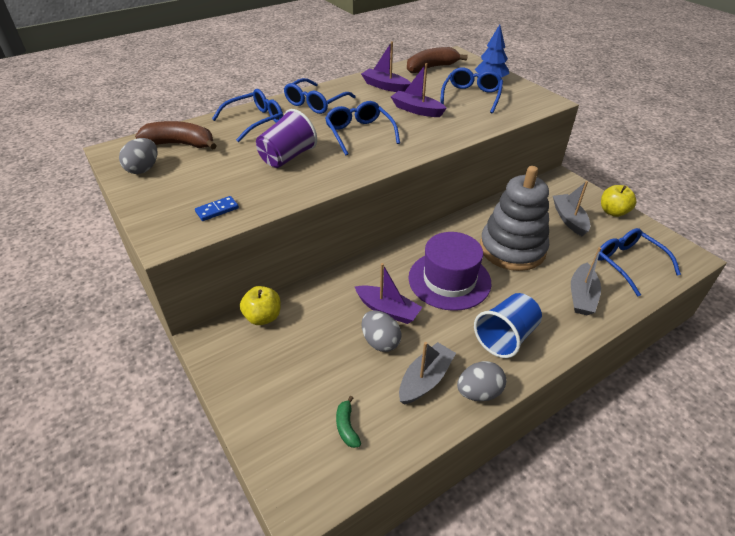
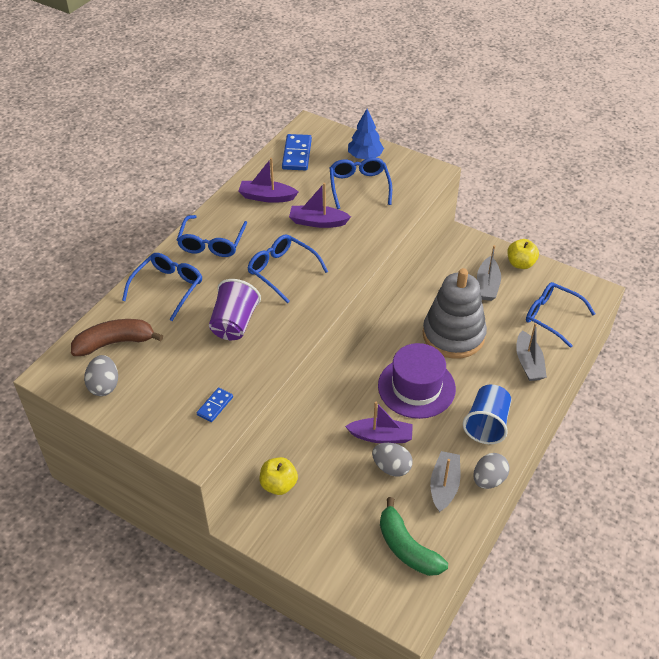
camera: 25 degrees left, 5 degrees up
(347, 427) = (407, 547): green banana -> green banana, size x2.03
(431, 68) = (297, 154): brown banana -> blue domino
(569, 219) = (487, 285): grey boat -> grey boat turned 135 degrees counterclockwise

